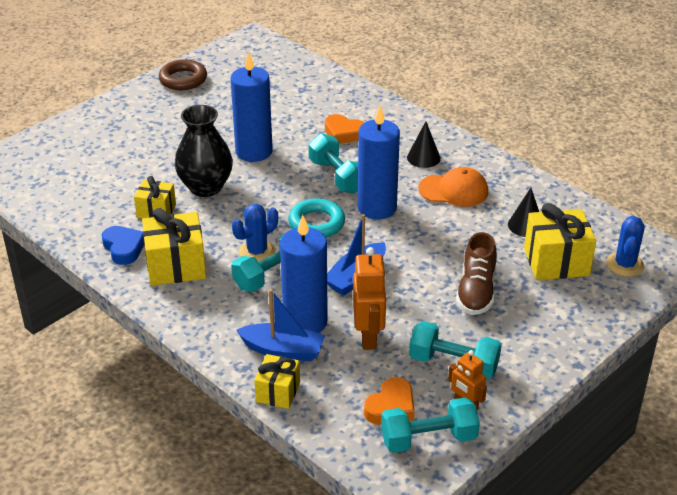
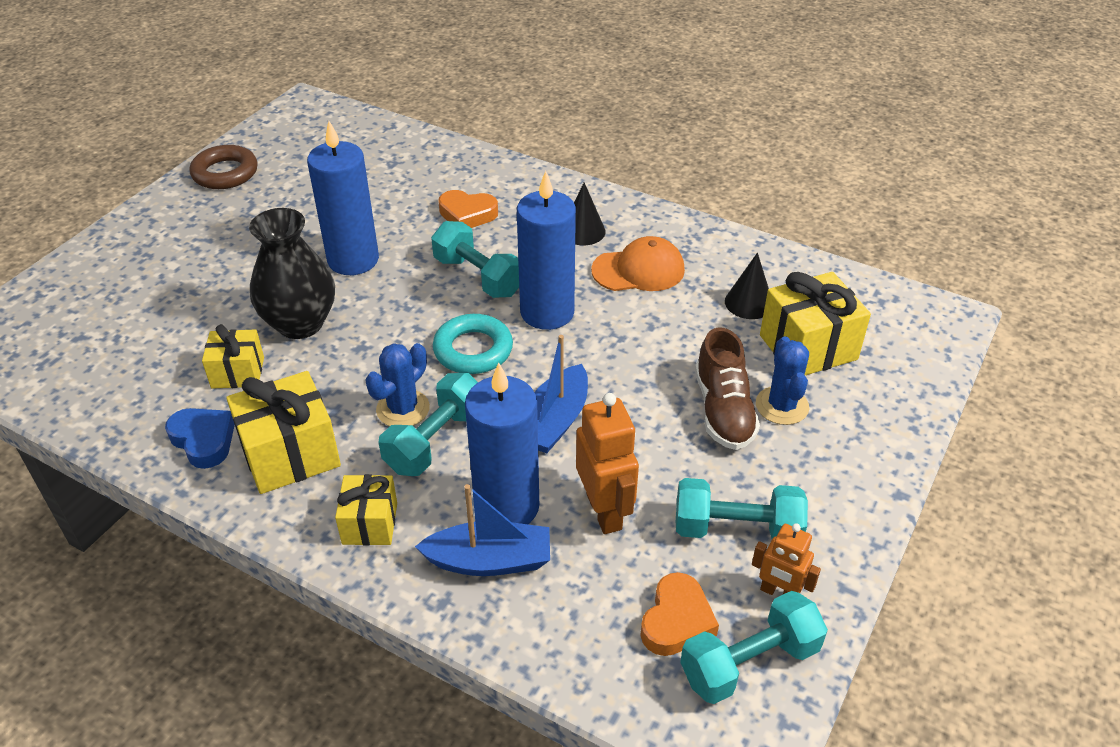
camera: 15 degrees left, 5 degrees up
(278, 392) = (504, 633): yellow gift -> yellow gift (370, 523)
(625, 265) = (894, 335): blue cactus -> blue cactus (782, 406)

